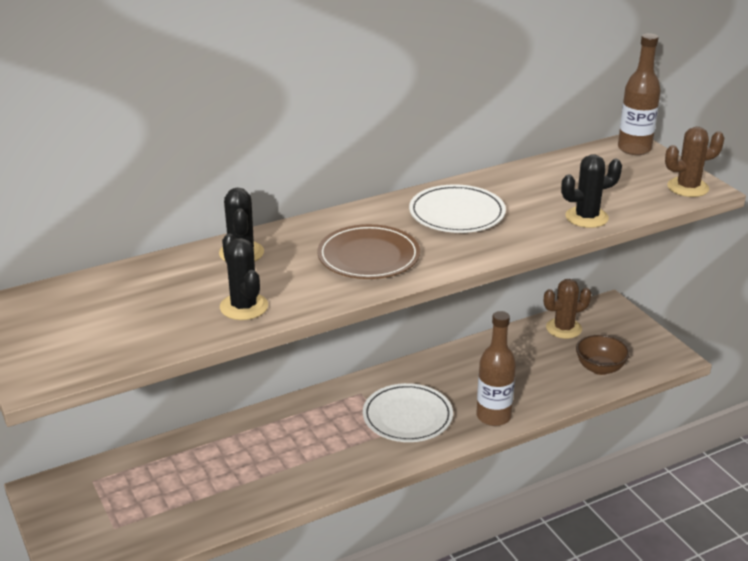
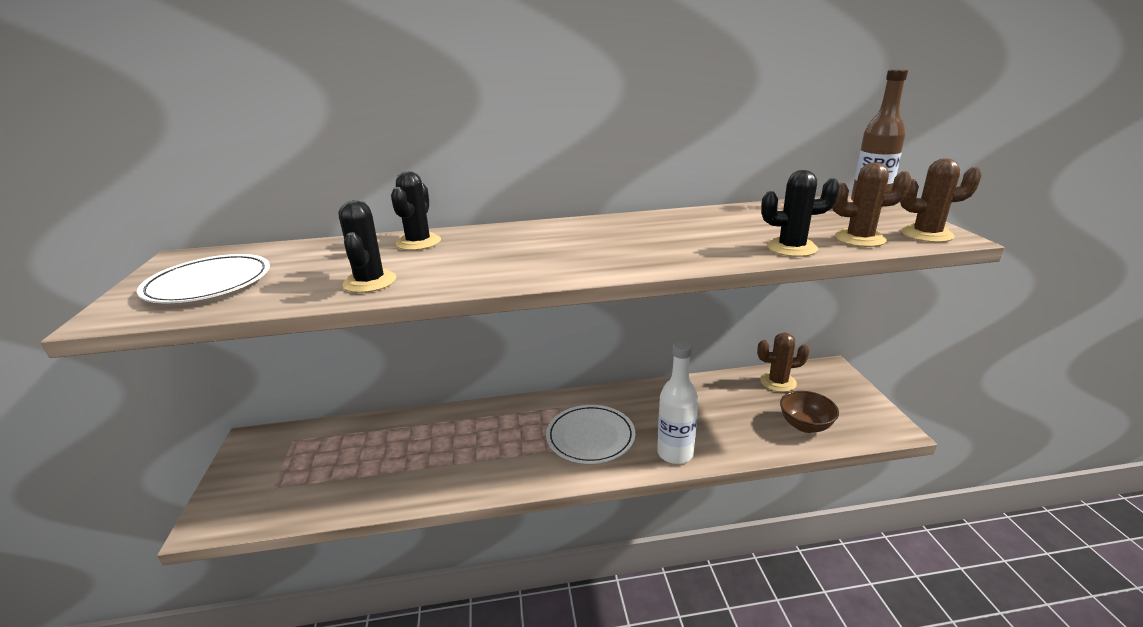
camera: 20 degrees right, 5 degrees down
(368, 257) = (531, 256): brown plate -> none
(457, 213) = (649, 233): white plate -> white plate (209, 284)
(493, 416) = (675, 453): brown bottle -> white bottle
(637, 199) = (859, 239): none -> brown cactus

